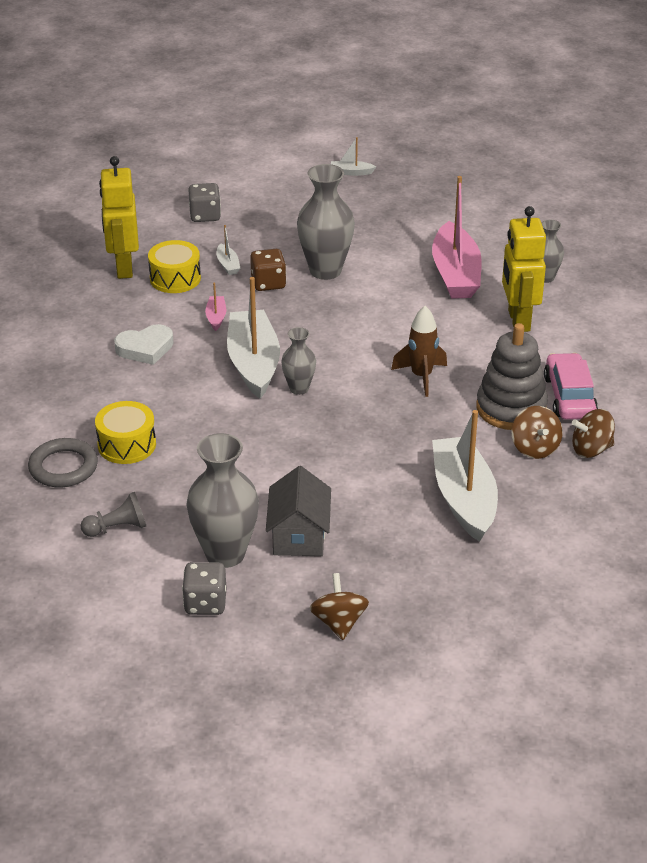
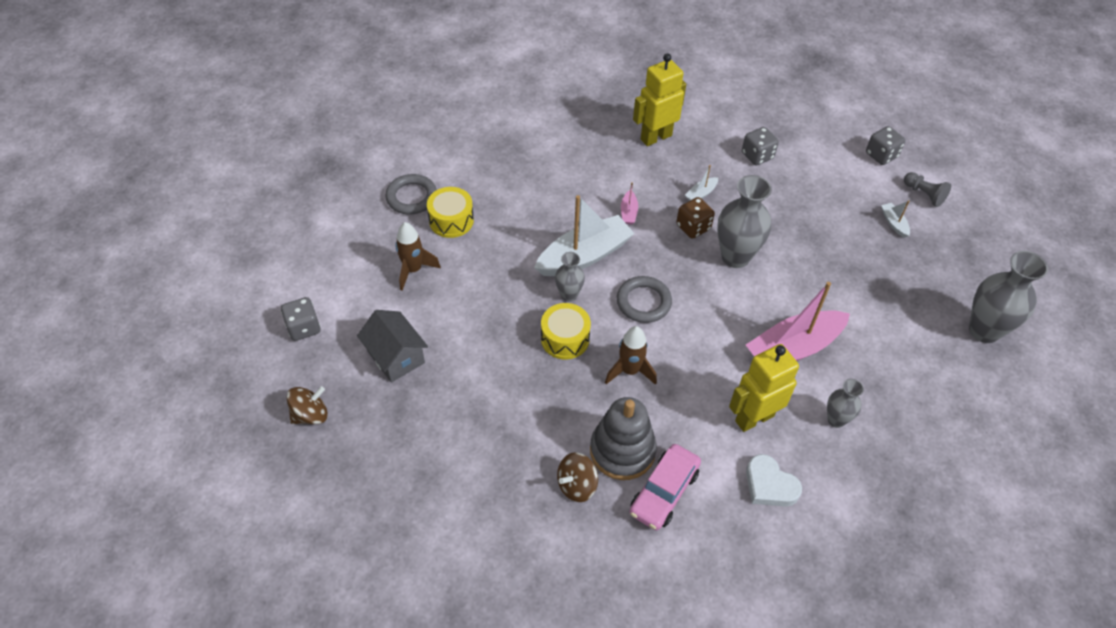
camera: 65 degrees right, 15 degrees up
(117, 528) = (361, 250): grey pawn -> grey pawn (924, 194)
(145, 348) = (566, 187): white heart -> white heart (769, 485)
(175, 278) = (662, 170): yellow drum -> yellow drum (565, 339)
(181, 492) = (413, 270): none -> brown rocket
(216, 317) = (628, 212): pink boat -> pink boat turned 120 degrees clockwise
(225, 554) = (358, 320): grey vase -> grey vase (984, 330)
(264, 149) = (881, 155): none -> grey dice
(299, 535) = (396, 357): grey house -> grey house turned 75 degrees clockwise
(342, 343) = (643, 302): none -> grey ring
(464, 498) = (486, 452): white boat -> none
(569, 397) = (664, 492): pink car -> pink car turned 150 degrees clockwise
(591, 449) = (597, 531): brown spinning top -> none

